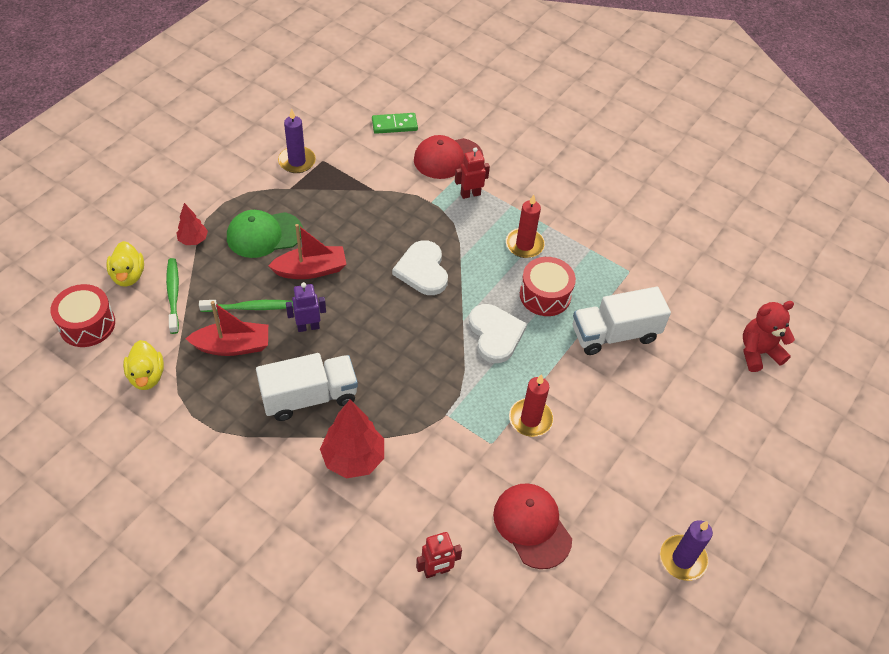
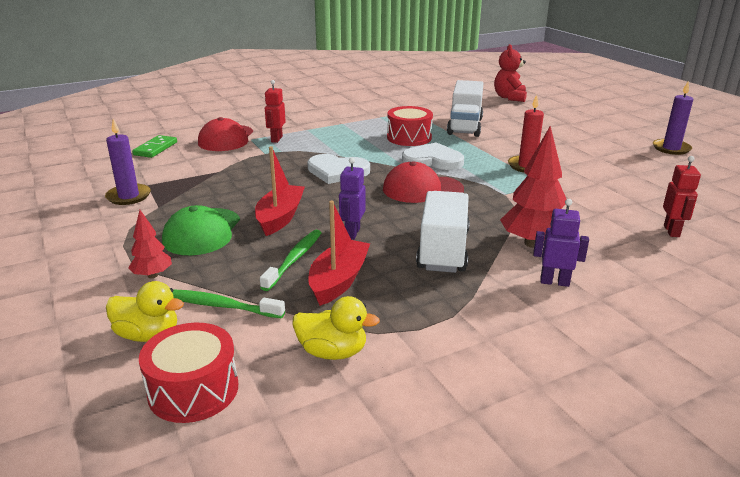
camera: 60 degrees left, 25 degrees down
(293, 487) = (554, 282): none -> purple robot
(524, 245) = (352, 133): red candle -> none
(532, 526) = (632, 186): red cap -> red cap (422, 189)

